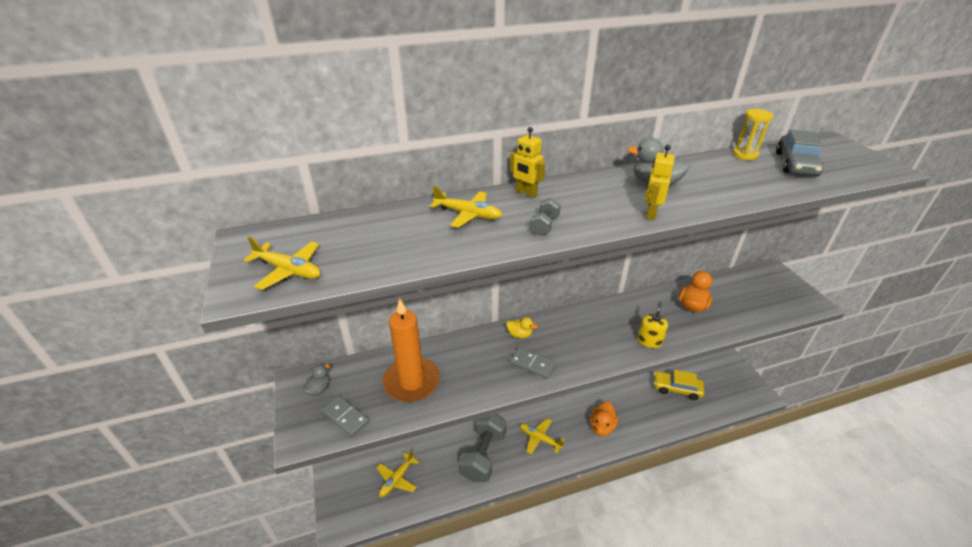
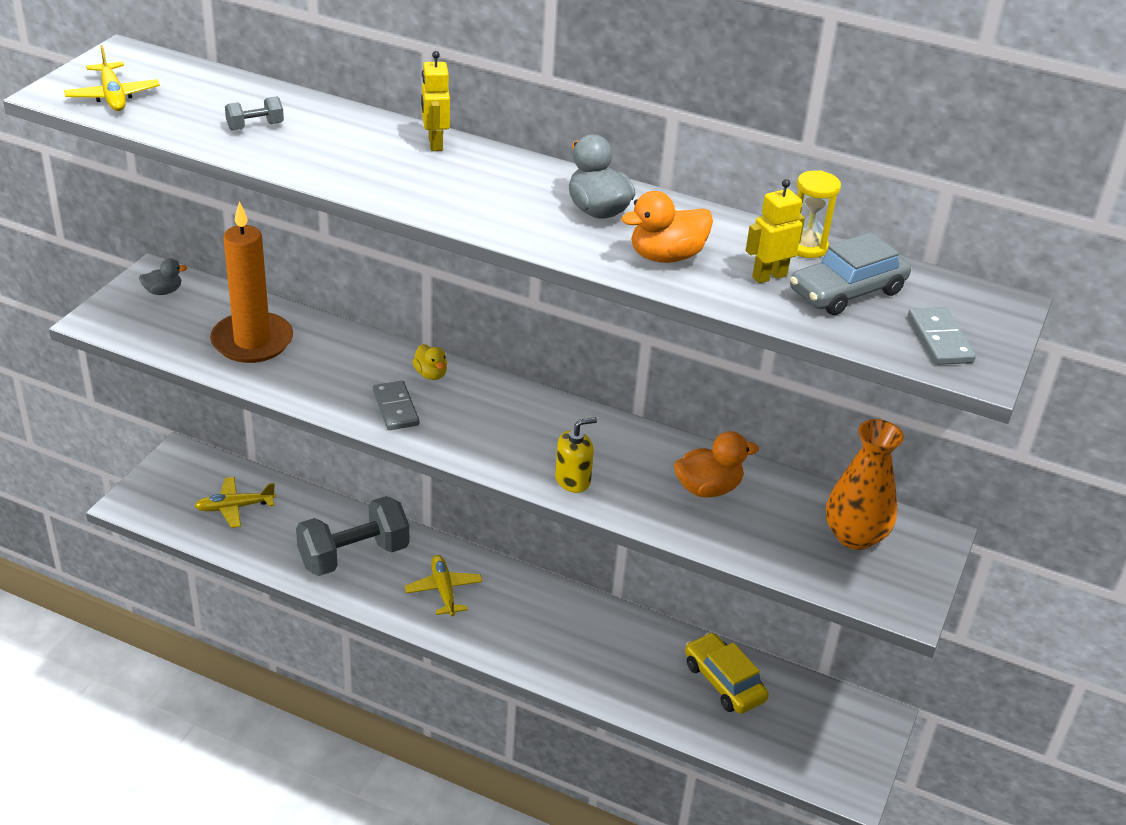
camera: 40 degrees right, 0 degrees up
(345, 417) = (153, 329): grey domino -> grey domino (939, 339)
(468, 214) = (336, 132): yellow plane -> none
(544, 225) = (384, 180): grey dumbbell -> grey dumbbell (255, 126)
(601, 427) = (542, 638): orange duck -> orange duck (666, 256)
(651, 213) = (517, 230): yellow robot -> yellow robot (769, 276)
(758, 288) = (854, 536): none -> orange vase

